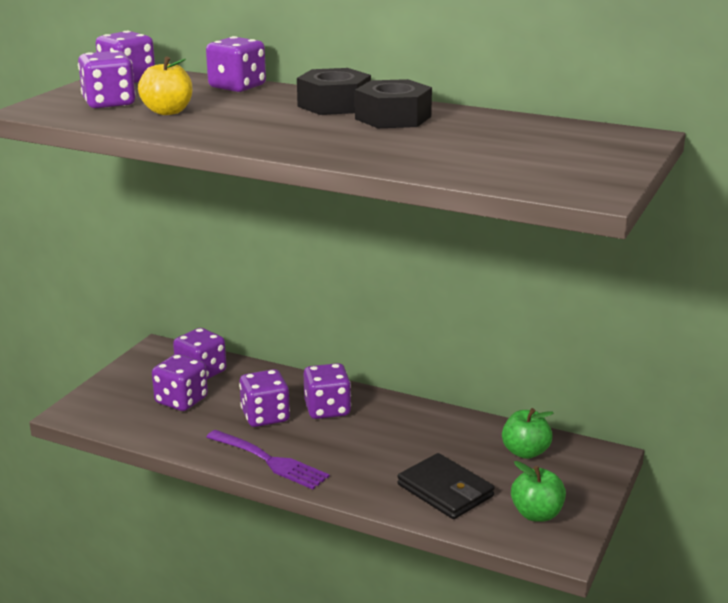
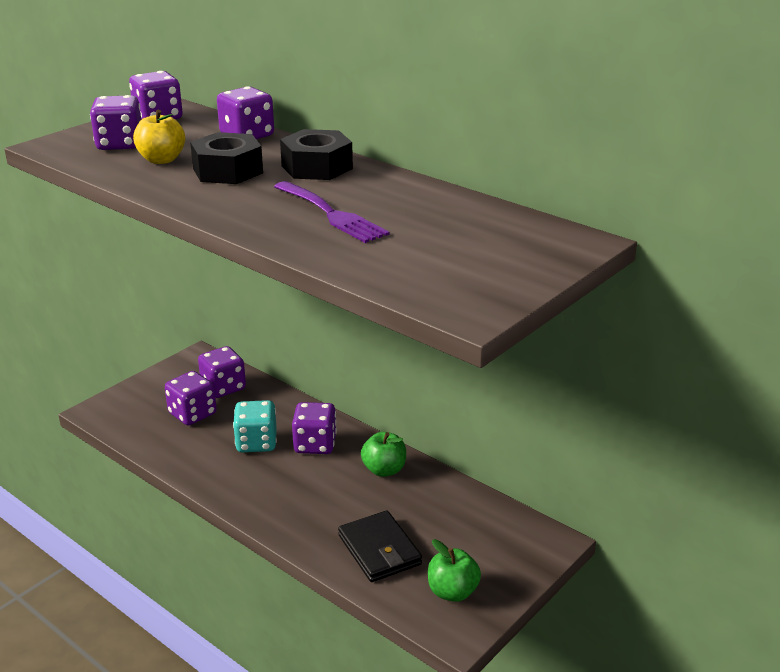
camera: 15 degrees right, 5 degrees up
(265, 416) = (256, 443): purple dice -> turquoise dice
(270, 461) = (238, 490): purple fork -> purple fork (332, 214)
(393, 118) = (358, 190): black nut -> black nut (227, 171)
(525, 452) = (476, 522): green apple -> green apple (384, 470)

